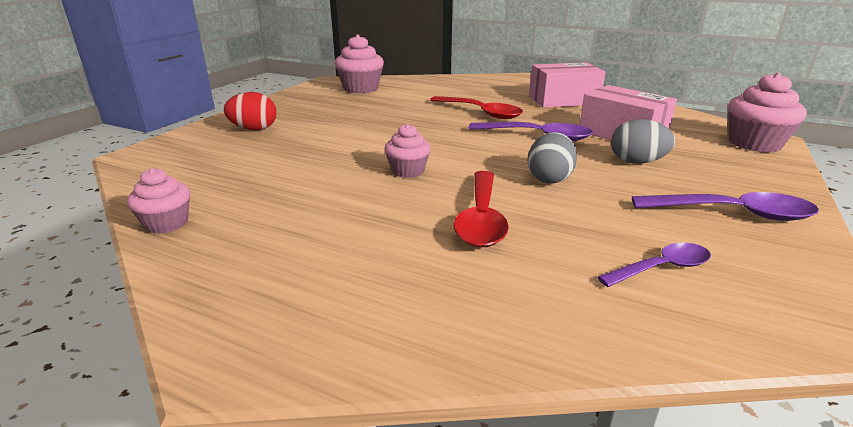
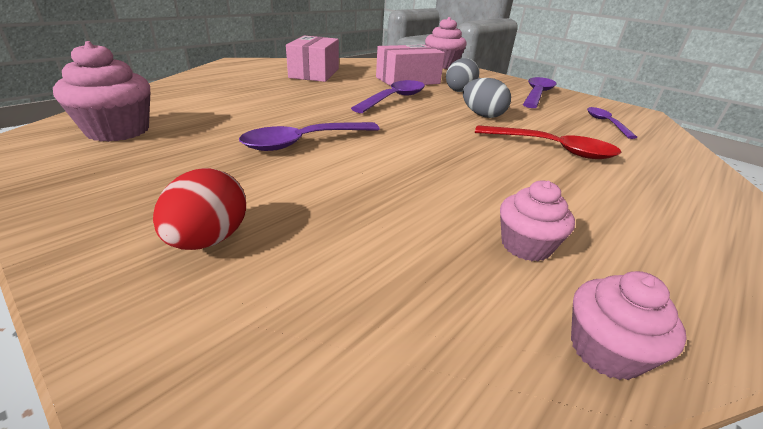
camera: 75 degrees left, 5 degrees up
(386, 125) = (304, 142): none -> purple spoon
(408, 171) = (451, 156): pink cupcake -> pink cupcake (525, 245)
(481, 113) = (314, 100): red spoon -> none

